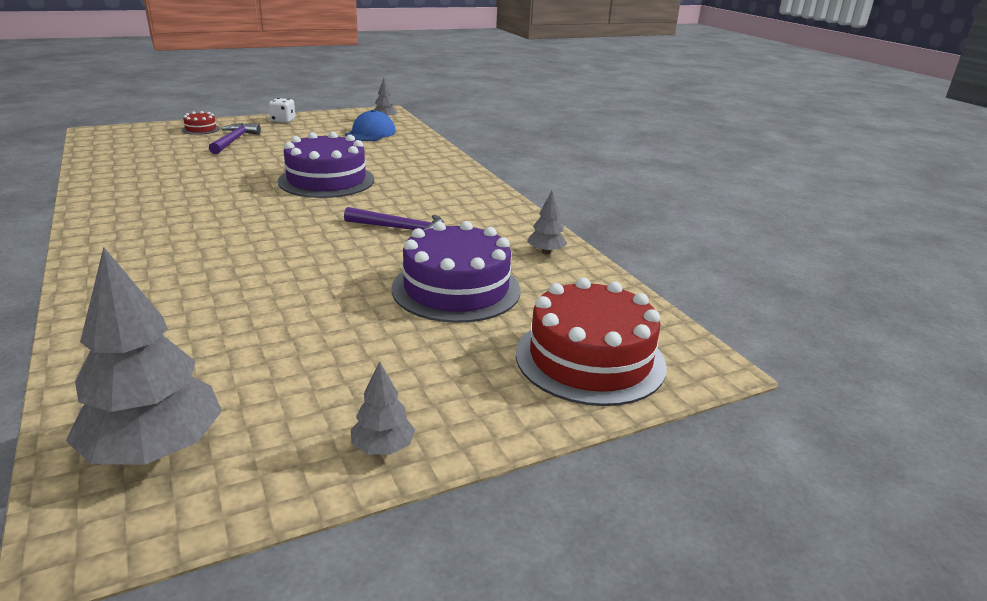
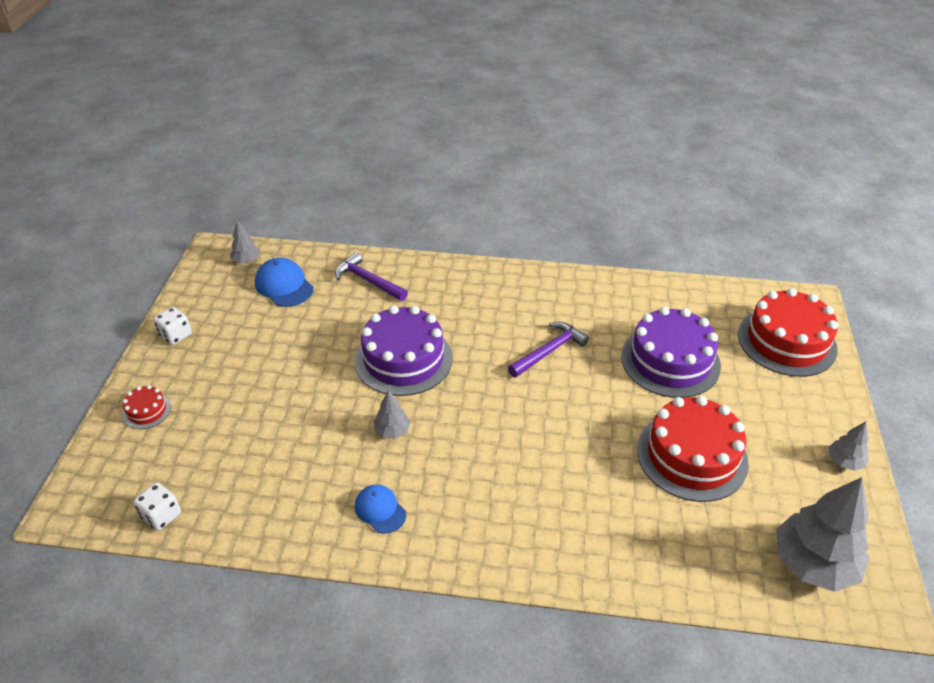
camera: 55 degrees left, 15 degrees up
(101, 151) = (161, 515): none -> white dice
(137, 206) = (380, 510): none -> blue cap
(233, 141) = (219, 393): purple hammer -> purple hammer (368, 281)
(304, 328) = (692, 456): none -> red cake
(546, 252) = (635, 294): grey tree -> grey tree (392, 431)

